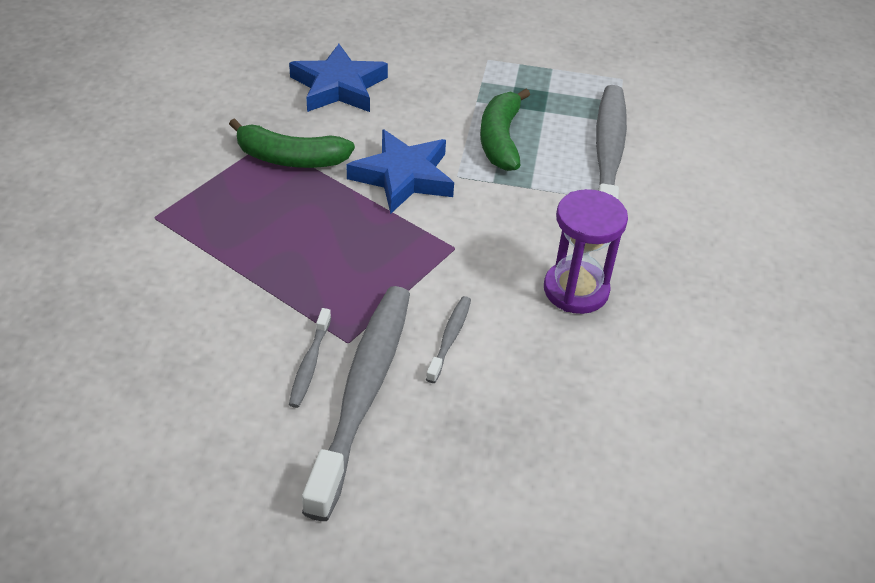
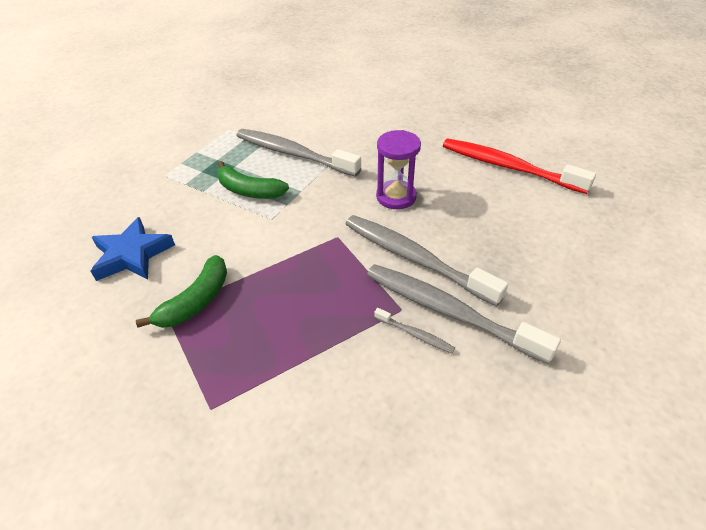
camera: 65 degrees left, 0 degrees up
(403, 177) = (256, 244): blue star -> none
(449, 338) = (415, 259): grey toothbrush -> grey toothbrush, size x2.36
(750, 425) = (509, 167): none -> red toothbrush

